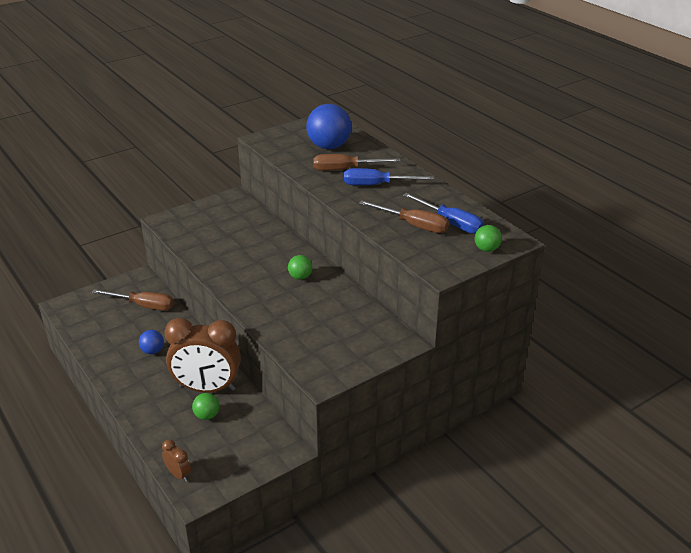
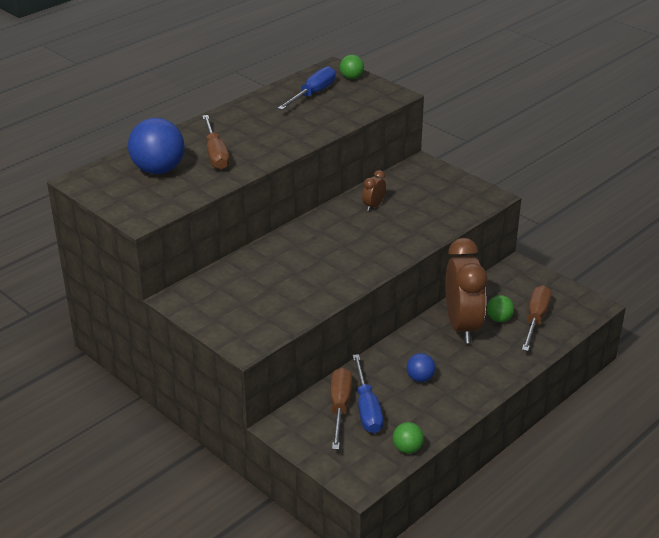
camera: 100 degrees left, 0 degrees up
(178, 474) = (578, 320): brown clock -> brown clock (373, 206)
(300, 277) = (341, 227): green ball -> green ball (407, 448)
(376, 185) = (247, 134): blue screwdriver -> blue screwdriver (367, 408)
(413, 225) = (323, 110): brown screwdriver -> brown screwdriver (535, 319)

